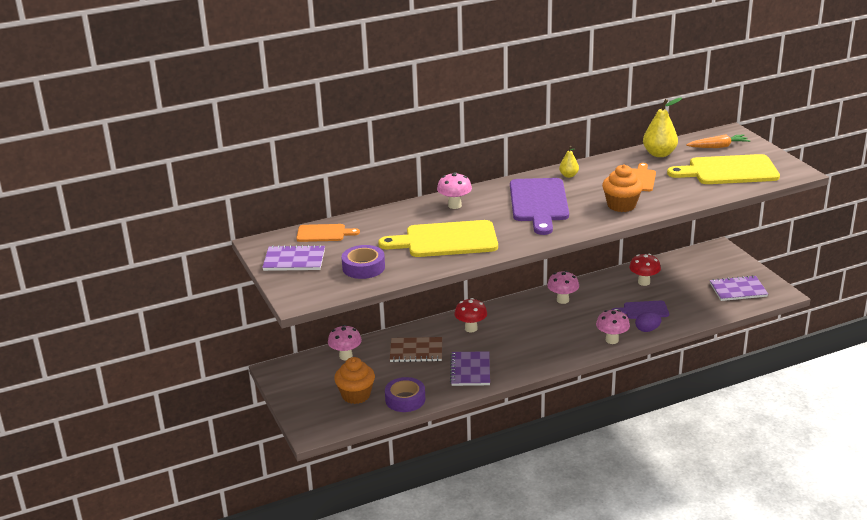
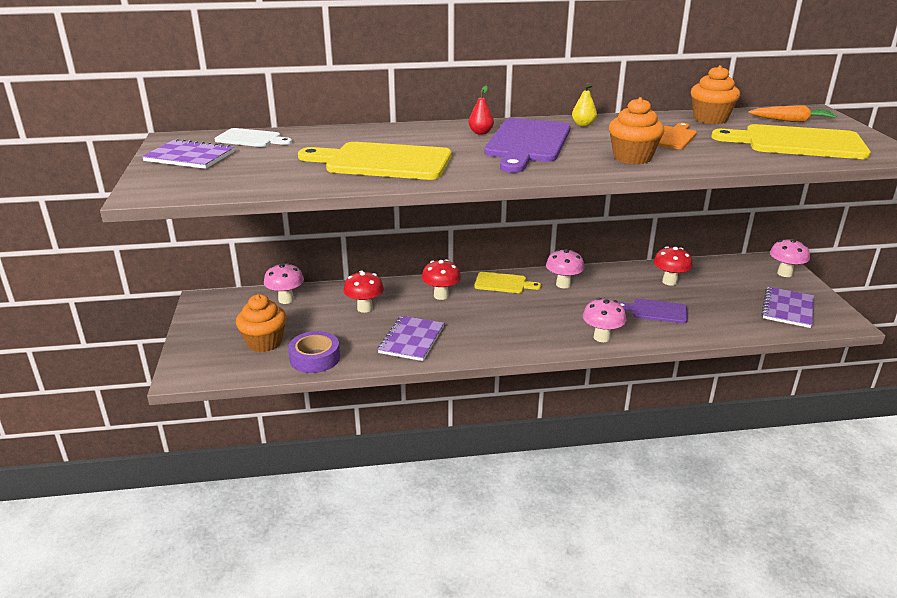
camera: 15 degrees right, 0 degrees up
(323, 233) = (251, 139): orange cutting board -> white cutting board
(363, 267) = (258, 173): purple tape -> none
(416, 351) = (364, 308): brown notebook -> red mushroom
(454, 205) = (424, 134): pink mushroom -> pink mushroom (784, 273)
(497, 197) = (480, 133): none -> red pear
(515, 308) = (503, 283): none -> yellow cutting board
(647, 330) = (652, 334): purple egg -> none
(659, 154) = (710, 119): yellow pear -> orange cupcake
(738, 290) = (787, 309): purple notebook -> purple notebook turned 75 degrees counterclockwise

